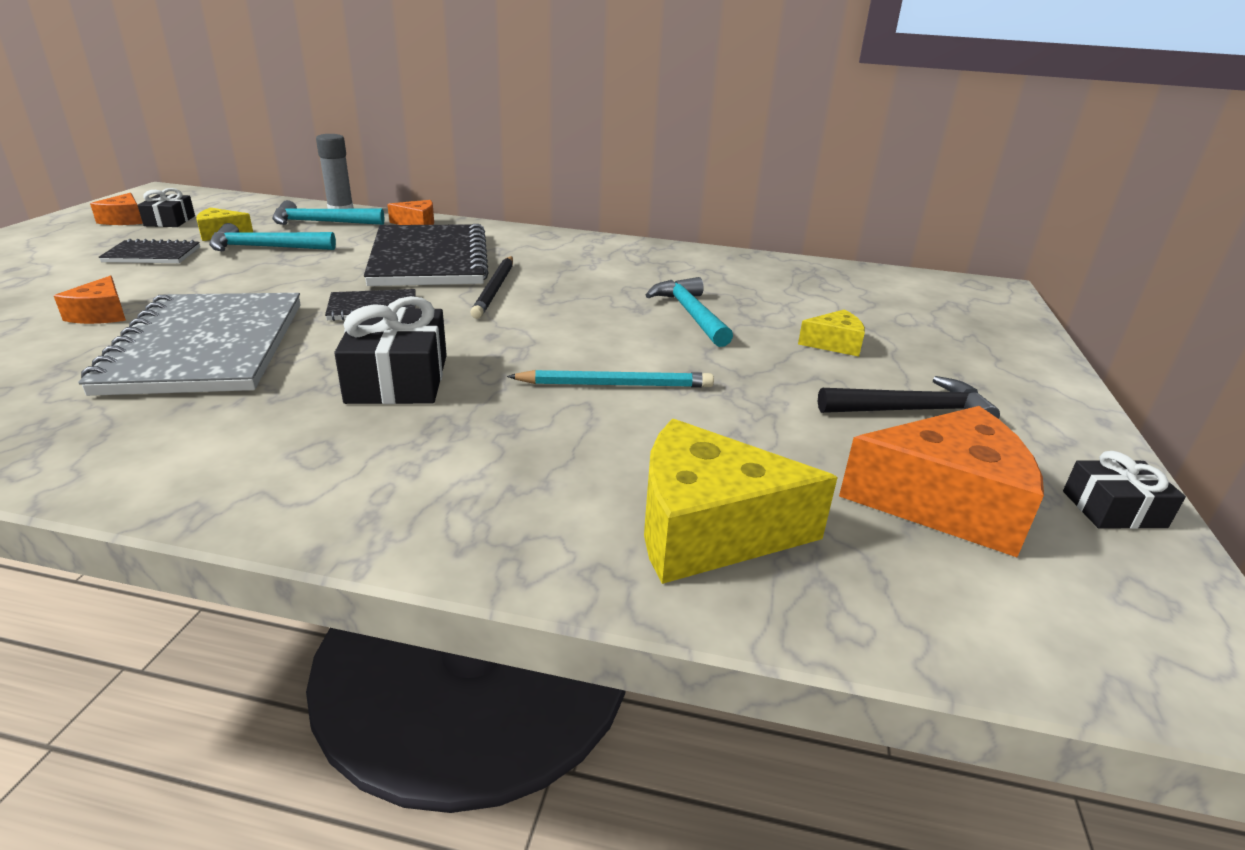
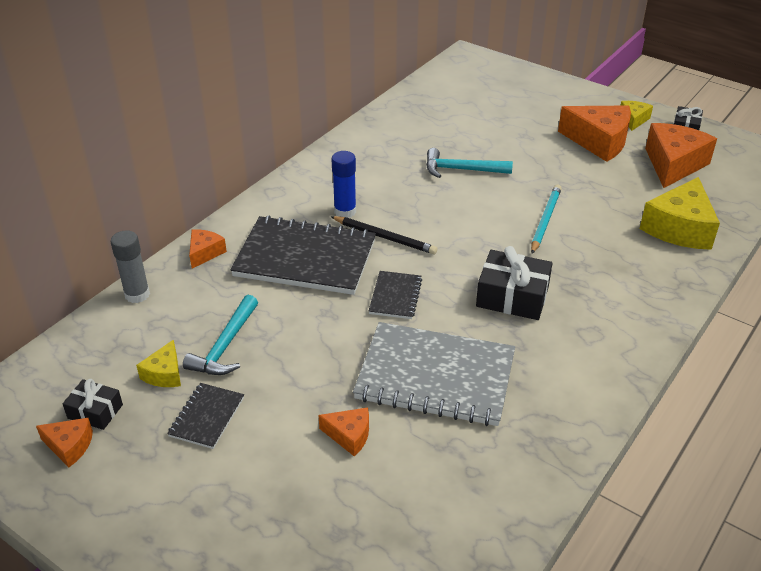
camera: 65 degrees left, 10 degrees up
(321, 223) = (166, 309): turquoise hammer -> none
(534, 265) = (345, 211): none -> blue glue stick
(834, 344) = (521, 135): yellow cheese -> yellow cheese (633, 120)
(911, 410) = (599, 141): black hammer -> orange cheese

